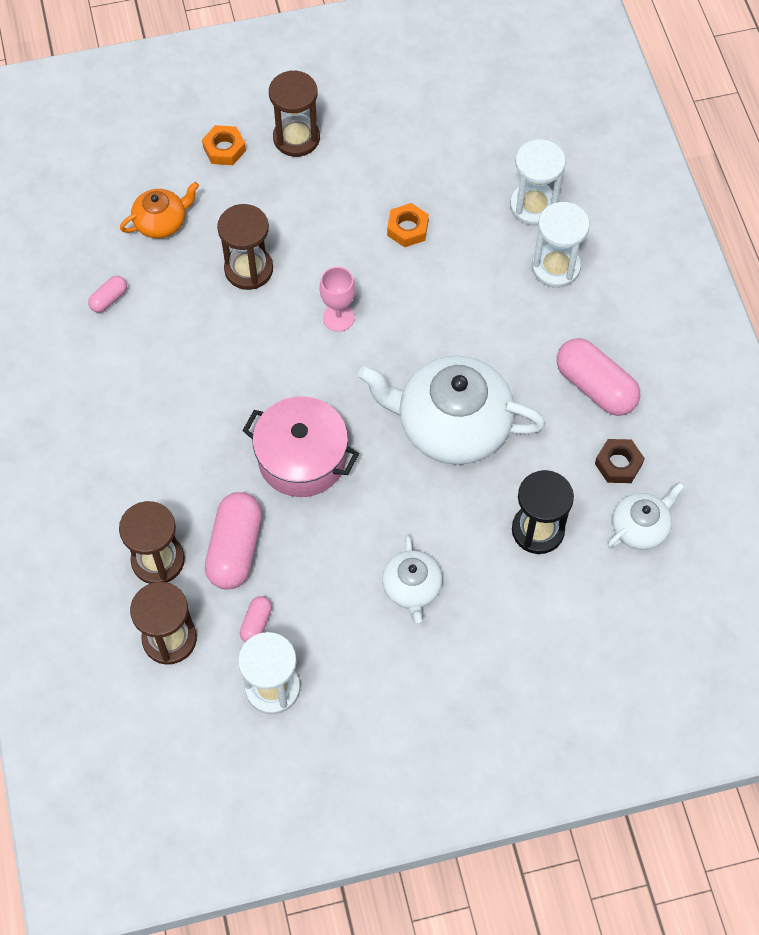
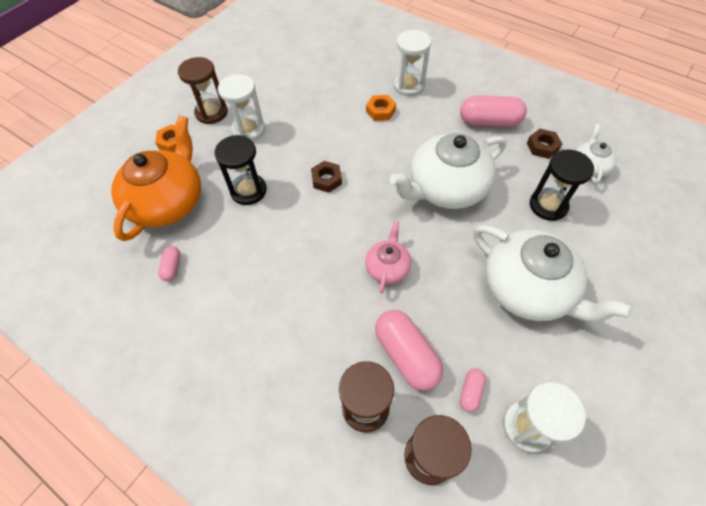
camera: 40 degrees left, 5 degrees down
(161, 222) = (168, 202): orange teapot -> orange teapot, size x1.98
(248, 269) = (248, 190): brown hourglass -> black hourglass
(256, 623) = (470, 392): pink capsule -> pink capsule turned 45 degrees clockwise
(302, 458) = (387, 267): pink pot -> pink teapot
(338, 317) = (326, 179): pink goblet -> brown nut
(407, 229) = (317, 115): orange nut -> orange nut (380, 111)
(412, 588) = (527, 289): white teapot -> white teapot, size x1.98
(533, 206) = (368, 68): white hourglass -> white hourglass (248, 130)

